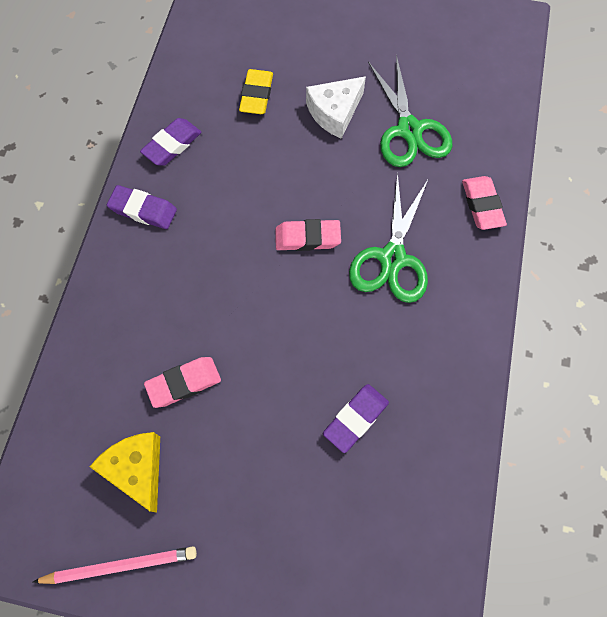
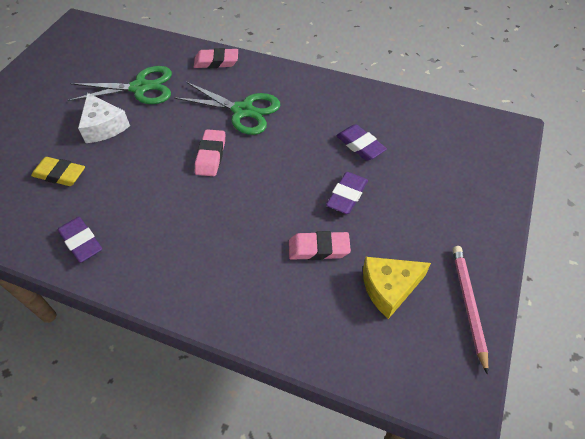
camera: 80 degrees left, 15 degrees down
(143, 210) = (142, 270): purple eraser -> purple eraser (347, 195)
(184, 383) = (318, 249): pink eraser -> pink eraser turned 75 degrees counterclockwise

